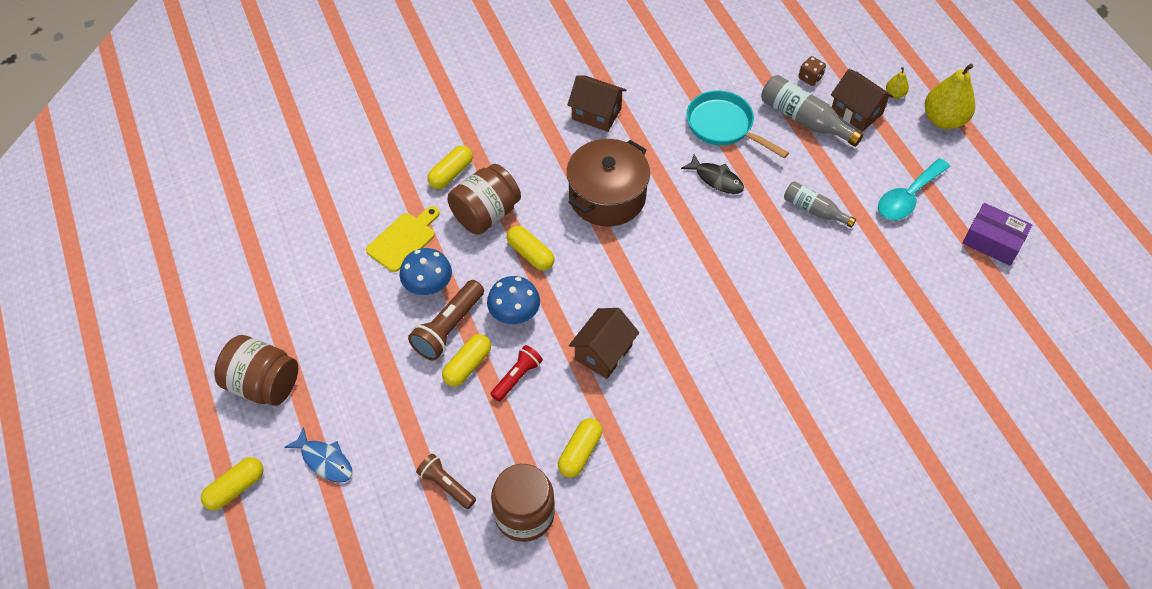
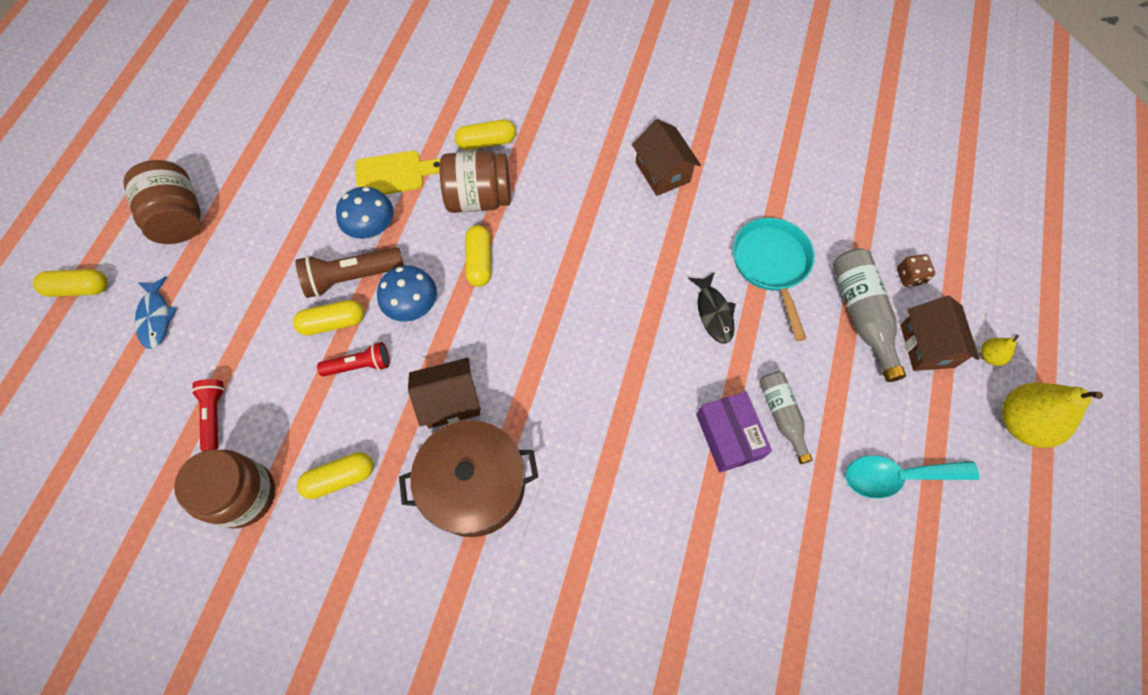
camera: 40 degrees right, 10 degrees up
(446, 485) = (214, 415): brown flashlight -> red flashlight
(607, 196) = (596, 256): brown pot -> brown pot (475, 485)
(992, 241) = (950, 599): purple box -> purple box (729, 436)

